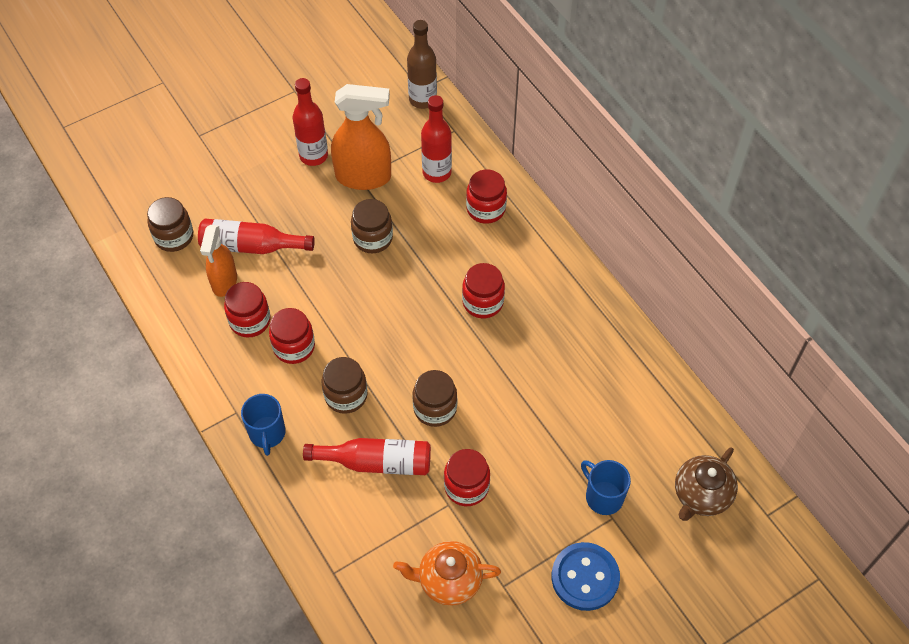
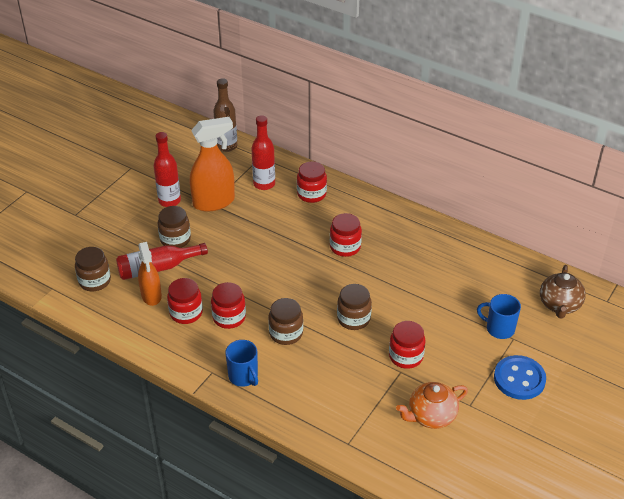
camera: 25 degrees left, 15 degrees down
(372, 238) = (244, 235): brown jar -> brown jar (175, 239)
(376, 462) = (334, 365): red bottle -> none

